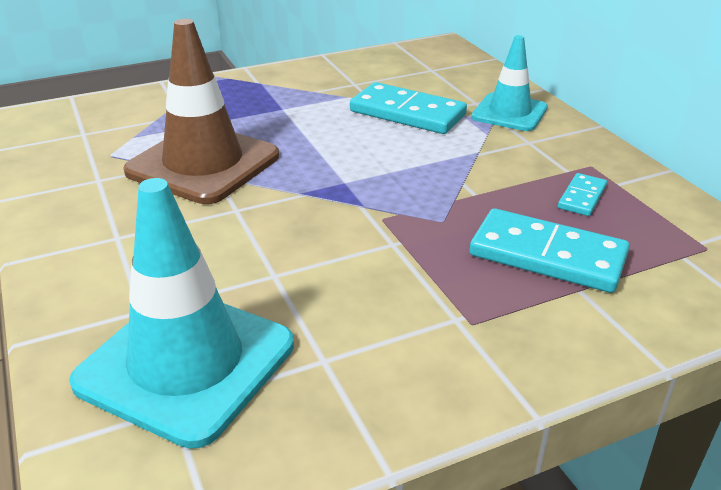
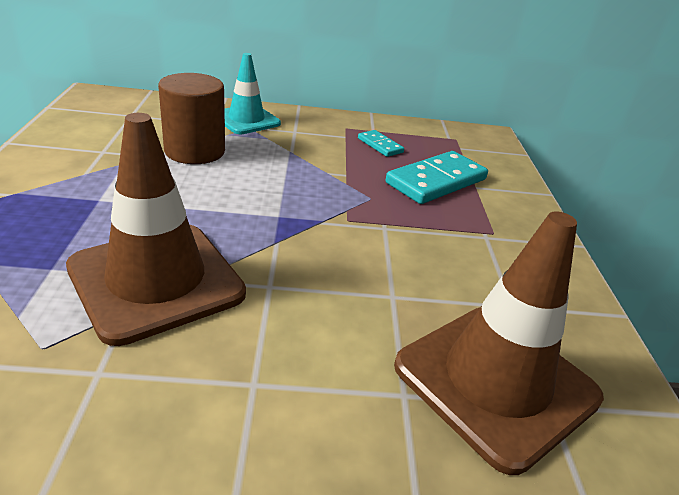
camera: 70 degrees left, 0 degrees up
(186, 363) = (496, 381): turquoise traffic cone -> brown traffic cone
(407, 113) = (195, 151): turquoise domino -> brown cylinder

